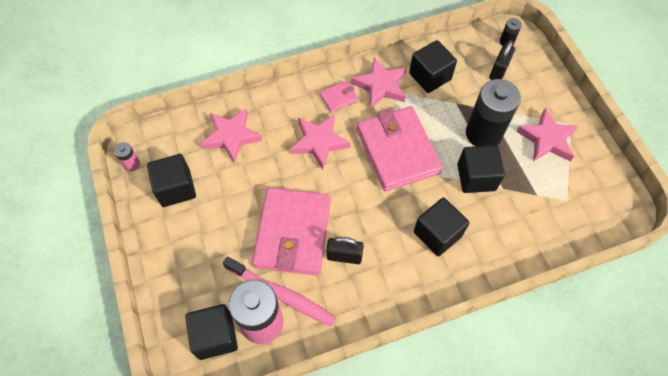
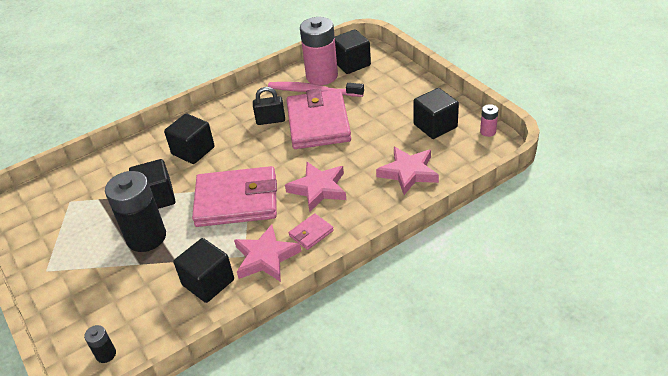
camera: 170 degrees right, 20 degrees down
(397, 151) = (237, 201): pink wallet -> pink wallet turned 60 degrees counterclockwise
(498, 71) = (121, 311): black padlock -> none
(547, 139) = (77, 248): pink star -> none

